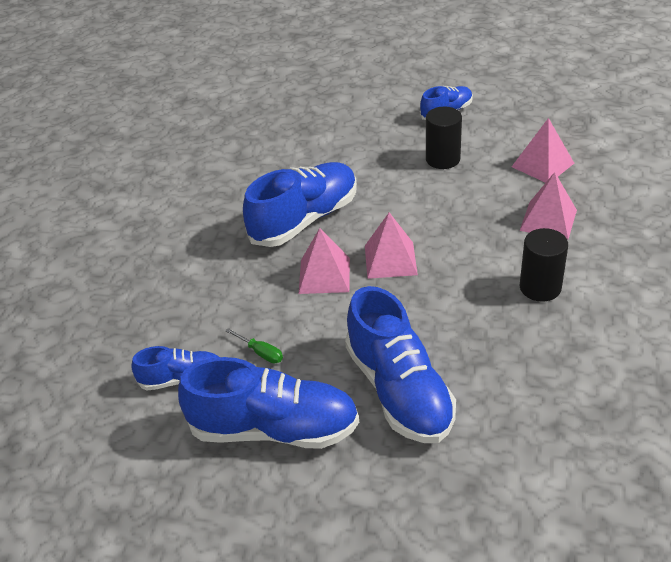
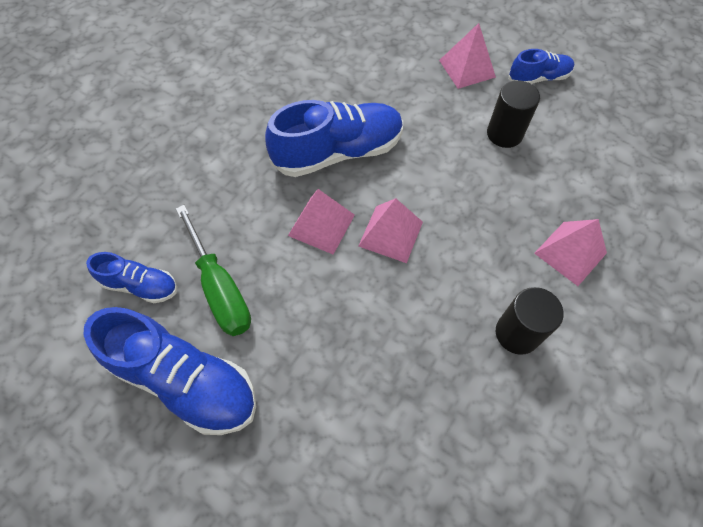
camera: 20 degrees right, 20 degrees up
(261, 352) = (220, 288): green screwdriver -> green screwdriver, size x2.22
(399, 390) = (316, 392): blue shoe -> none
(542, 165) = (601, 181): pink pyramid -> pink pyramid (467, 68)

